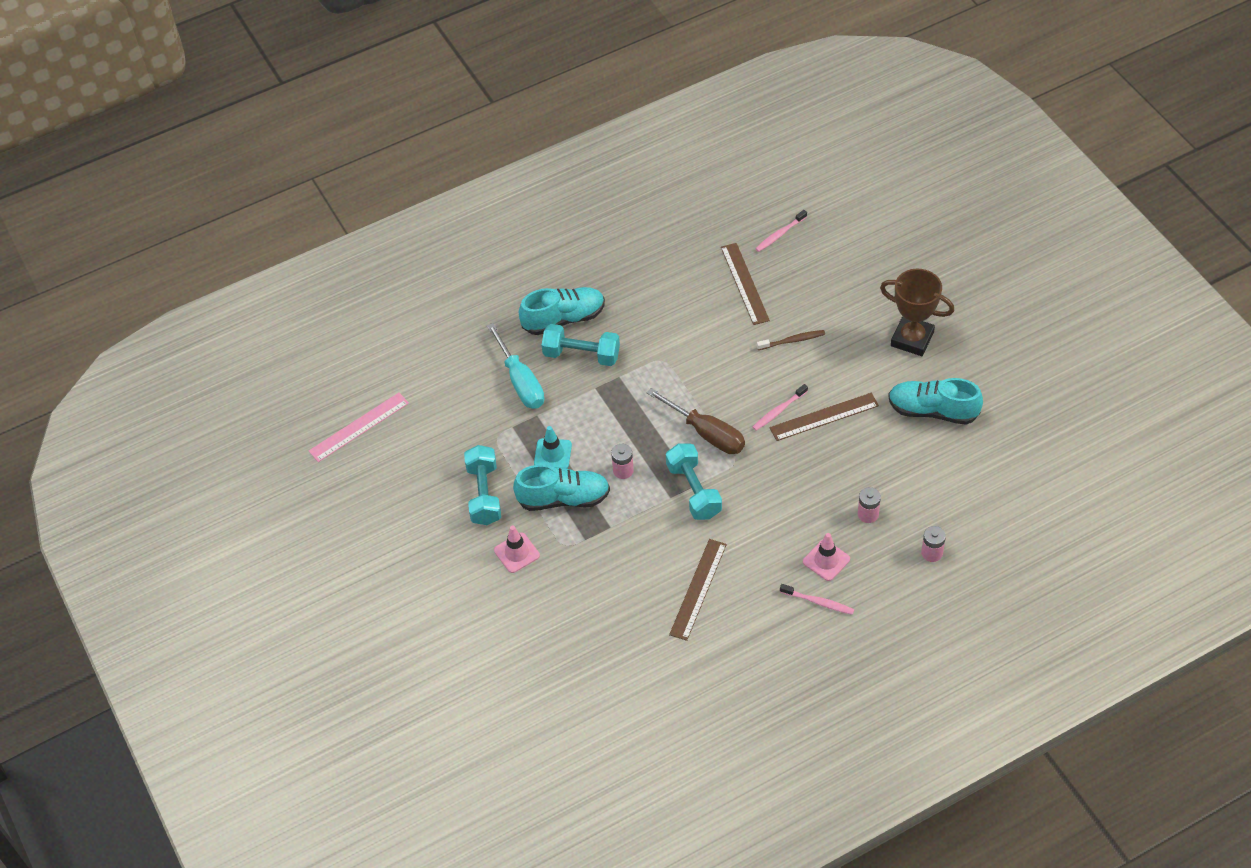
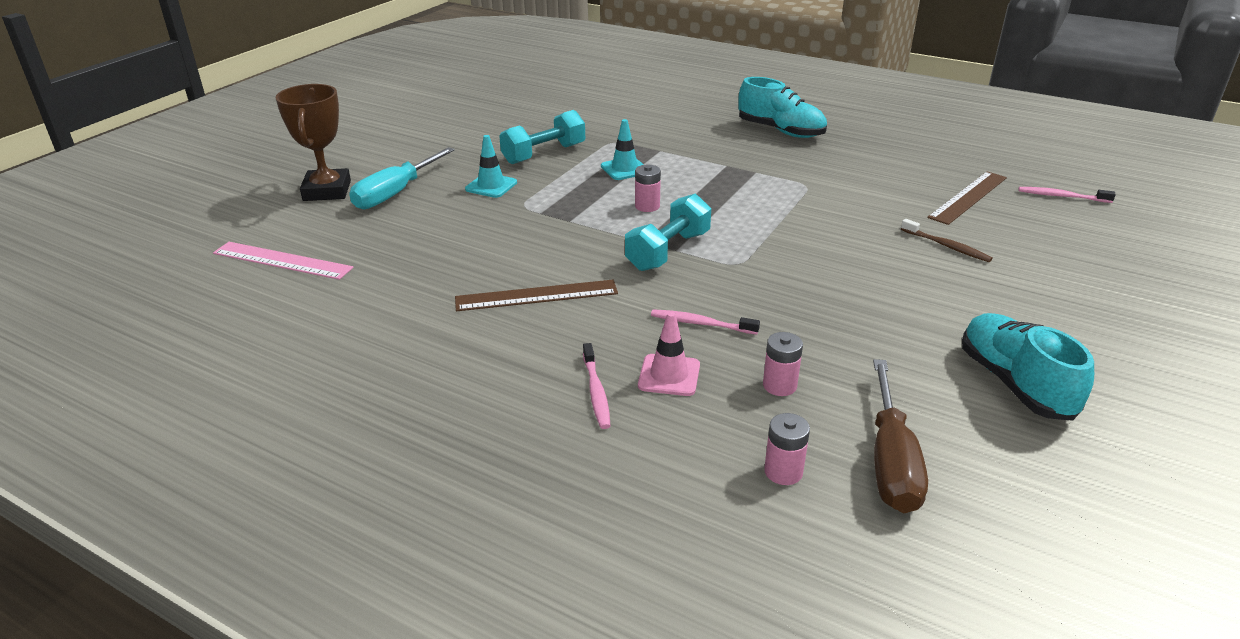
camera: 55 degrees right, 20 degrees down
(359, 427) = (559, 93): pink ruler -> pink ruler (282, 260)
(516, 553) = (491, 186): pink traffic cone -> turquoise traffic cone
(521, 382) = (686, 134): turquoise screwdriver -> turquoise screwdriver (395, 193)
(563, 498) = (579, 188): turquoise shoe -> none
(581, 355) = (754, 149): turquoise dumbbell -> none
(707, 434) = (752, 236): brown screwdriver -> brown screwdriver (891, 462)
(778, 411) = (842, 268): pink toothbrush -> pink toothbrush (701, 323)
(824, 417) = (878, 301): brown ruler -> none
(912, 339) = (1090, 326): brown trophy -> brown trophy (327, 191)

